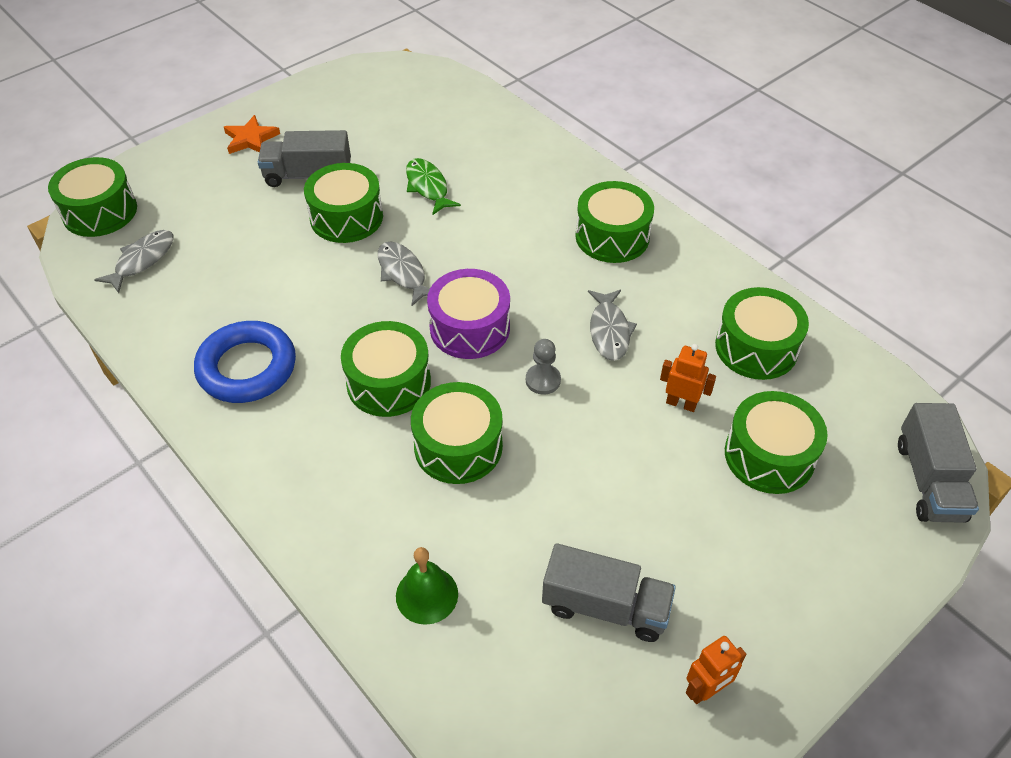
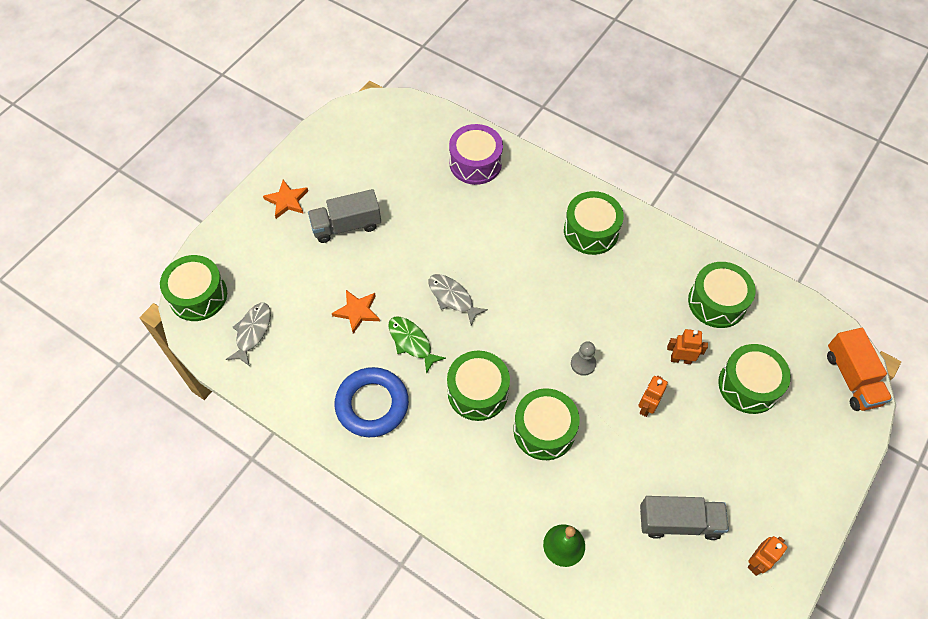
camera: 15 degrees left, 10 degrees up
(278, 264) = (357, 312): none -> orange star
(346, 217) = (391, 258): green drum -> none
(428, 187) = (442, 216): green fish -> green fish (411, 342)
(470, 328) = (517, 333): purple drum -> purple drum (475, 163)
(609, 331) = (615, 312): grey fish -> none
(611, 449) = (646, 406): none -> orange robot
(929, 480) = (852, 378): grey truck -> orange truck

